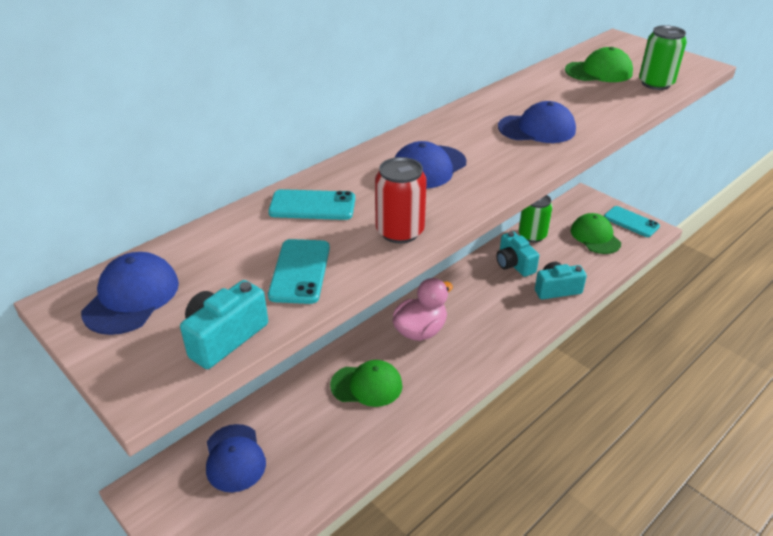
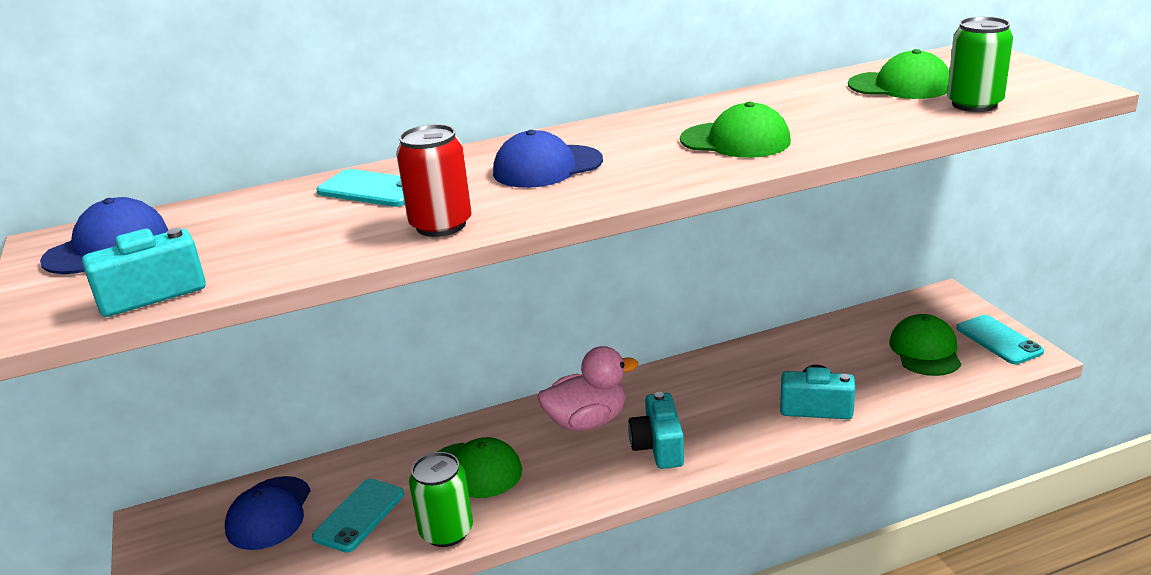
camera: 25 degrees right, 10 degrees down
(300, 271) = (291, 247): turquoise phone -> turquoise phone (359, 515)
(514, 264) = (774, 366): turquoise camera -> turquoise camera (658, 447)
(532, 235) = (826, 334): green can -> green can (446, 531)
(537, 129) = (735, 141): blue cap -> green cap

